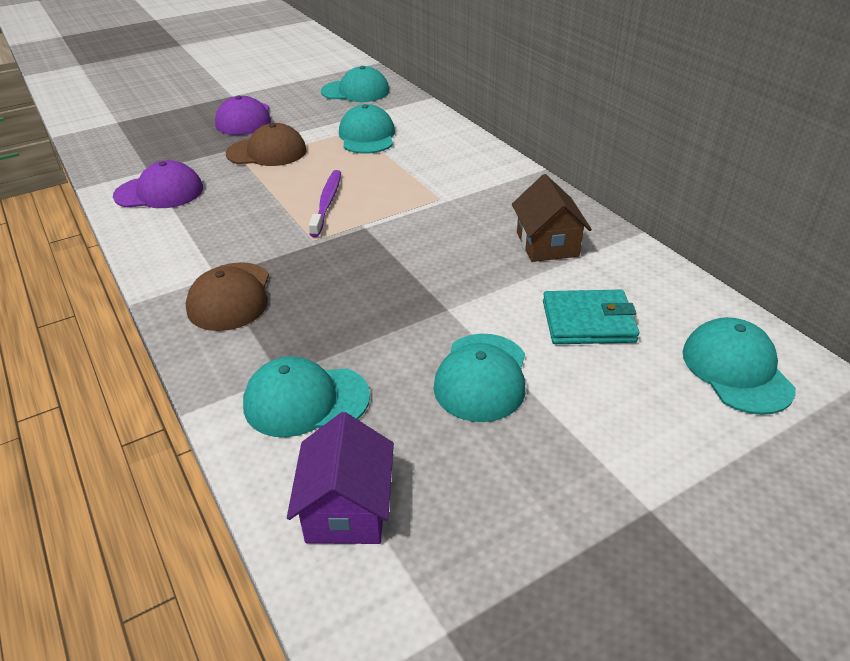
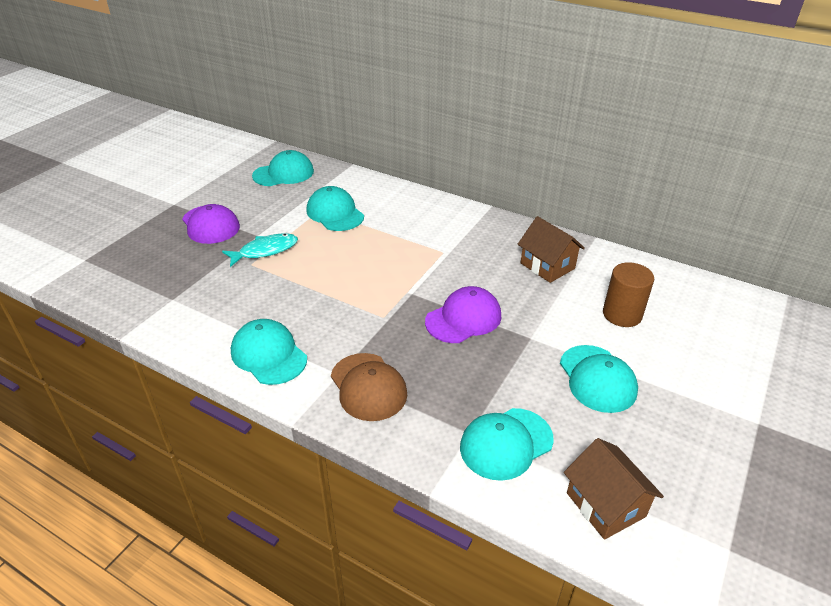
camera: 30 degrees left, 0 degrees up
(159, 192) = (207, 317): purple cap -> purple cap (463, 319)
(267, 152) = (265, 251): brown cap -> turquoise fish
(327, 202) = (362, 281): purple toothbrush -> none
(347, 508) = (605, 504): purple house -> brown house
(588, 321) = (622, 314): turquoise wallet -> brown cylinder
(736, 370) = (725, 316): turquoise cap -> turquoise cap (269, 355)

